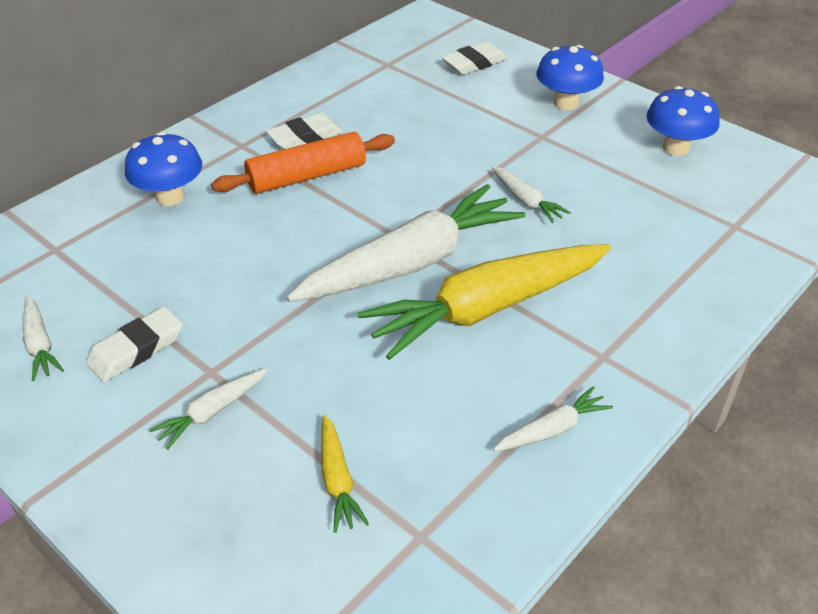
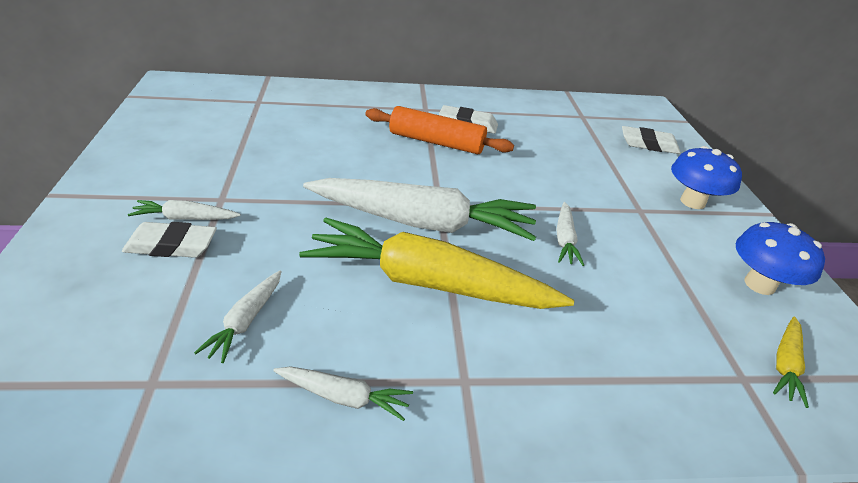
camera: 40 degrees right, 5 degrees down
(40, 344) = (179, 134): white carrot -> white carrot (246, 321)
(136, 349) = (210, 164): white eraser -> white eraser (171, 245)
(170, 197) = (348, 111): blue mushroom -> none
(337, 480) = (173, 306): yellow carrot -> yellow carrot (785, 364)

